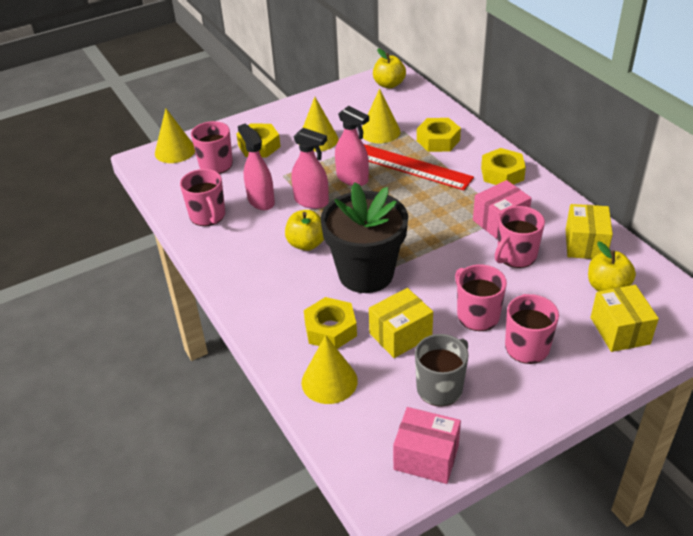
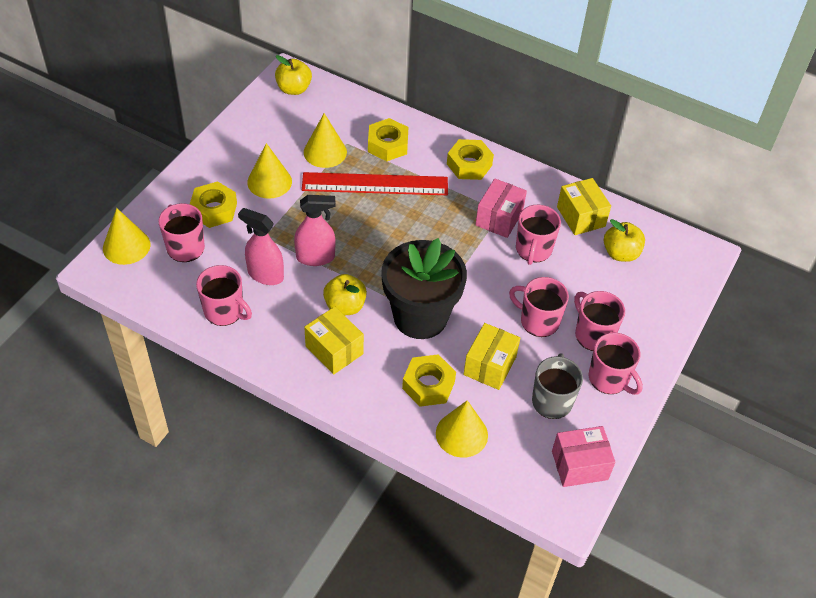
camera: 35 degrees left, 10 degrees up
(352, 179) = (337, 217): pink spray bottle -> none
(515, 391) = (609, 379): none -> pink mug
(619, 331) = (652, 291): yellow box -> yellow box (334, 350)

